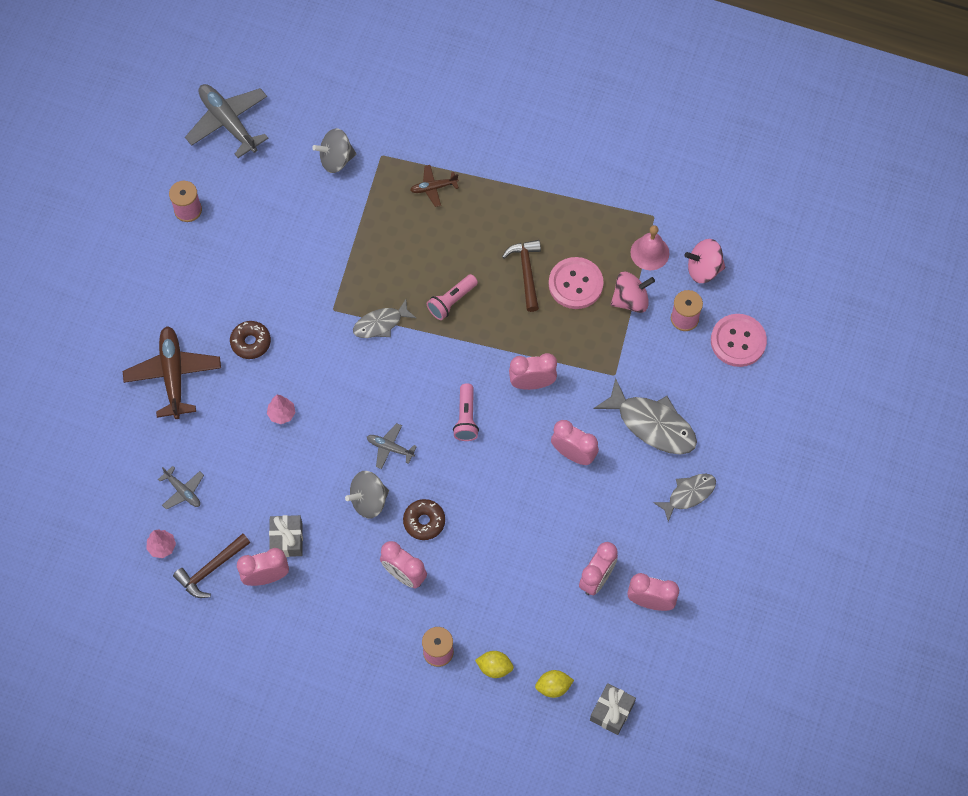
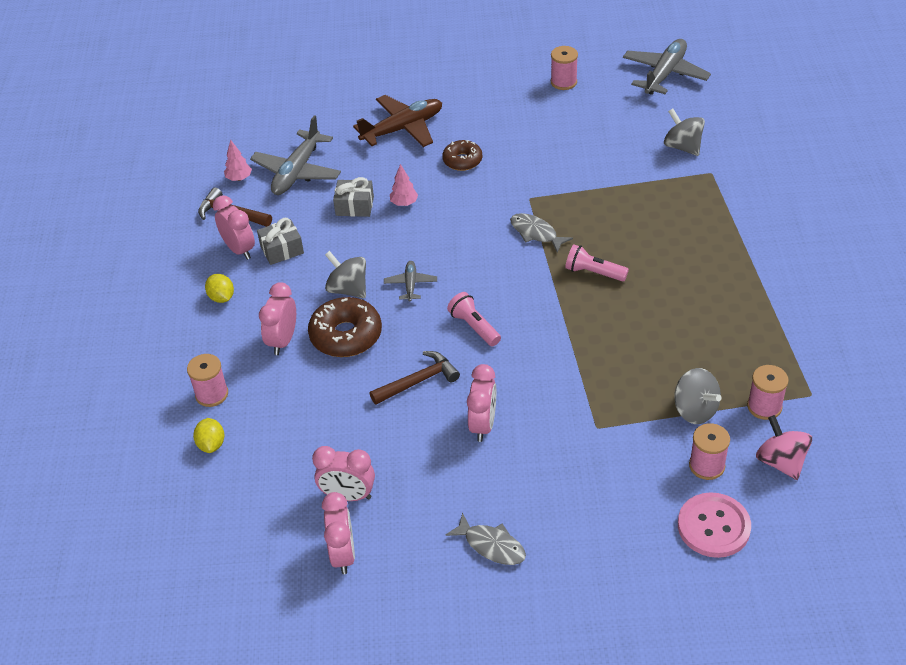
camera: 70 degrees right, 20 degrees down
(183, 491) = (297, 172): grey plane -> grey plane, size x1.96
(424, 521) = (346, 335): brown donut -> brown donut, size x1.61
(433, 188) = (705, 218): brown plane -> none
(466, 418) = (474, 327): pink flashlight -> pink flashlight turned 75 degrees clockwise
(526, 273) = (665, 315): brown hammer -> brown hammer (418, 381)
(532, 383) = (543, 363): pink clock -> none
(553, 687) = (208, 501): yellow lemon -> yellow lemon (221, 297)
(575, 284) = (680, 358): pink button -> none
(612, 711) = (197, 564): grey gift -> grey gift (354, 206)
(630, 300) = (695, 410): pink spinning top -> grey spinning top
(649, 252) = (764, 406): pink bell -> pink spool
(652, 424) = (558, 481): grey fish -> none

